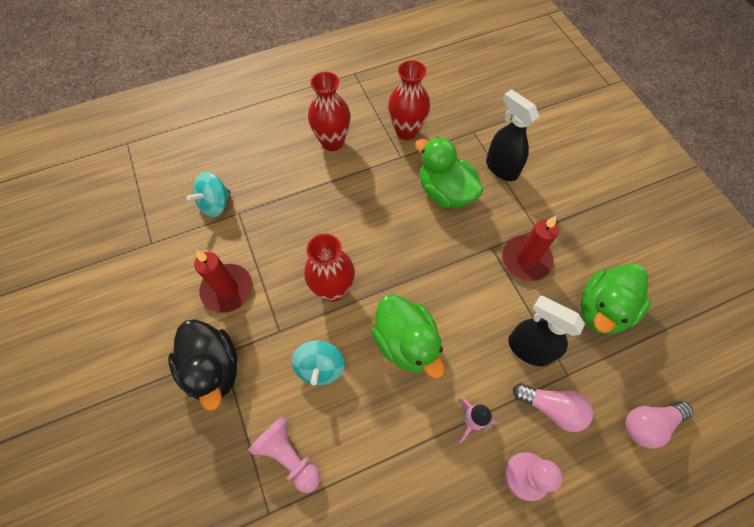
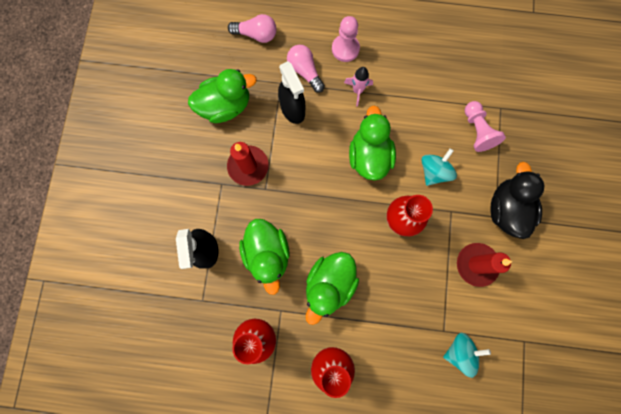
camera: 150 degrees left, 15 degrees up
(370, 197) = (329, 284): none -> green duck

